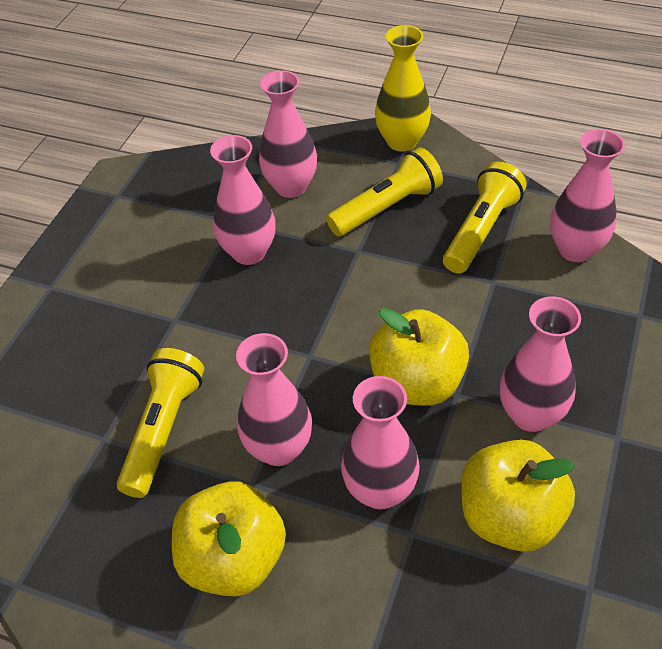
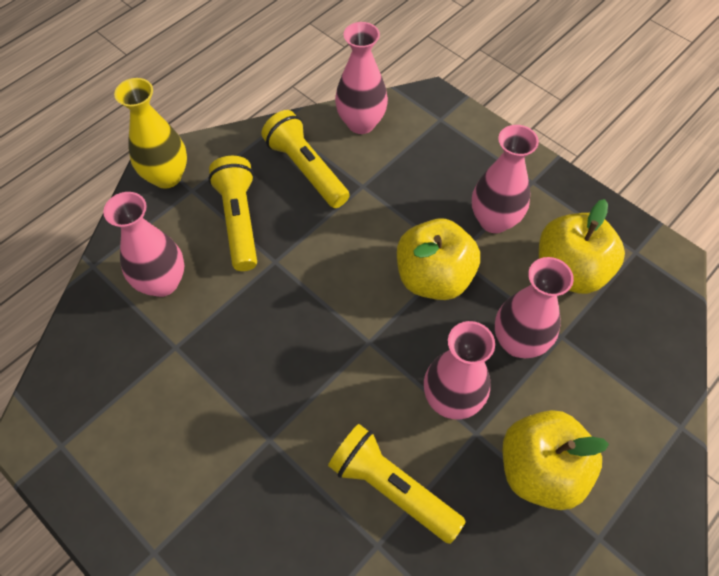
camera: 70 degrees left, 10 degrees up
(249, 252) = (223, 347): pink vase -> none

